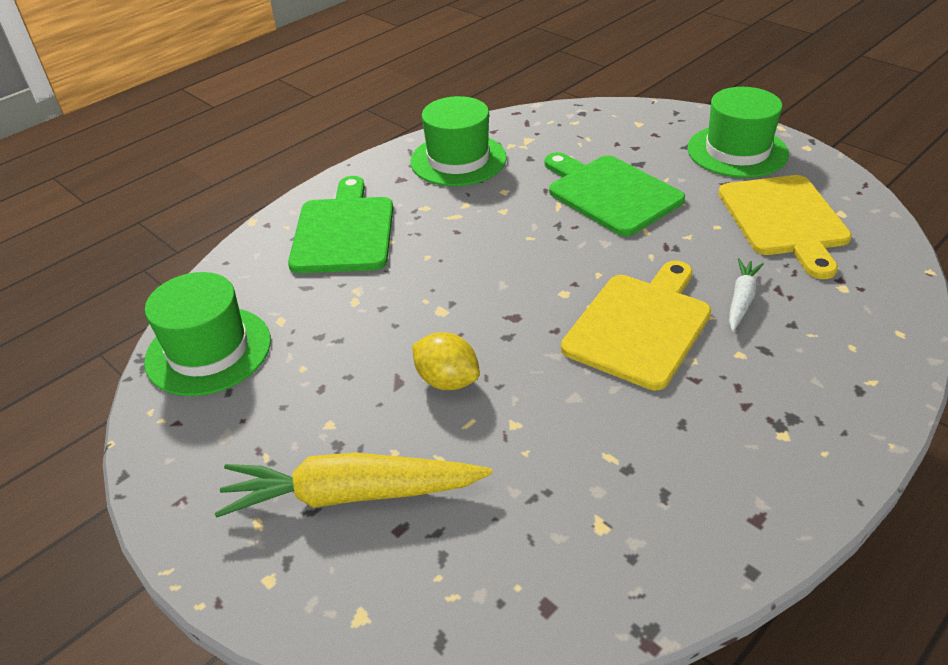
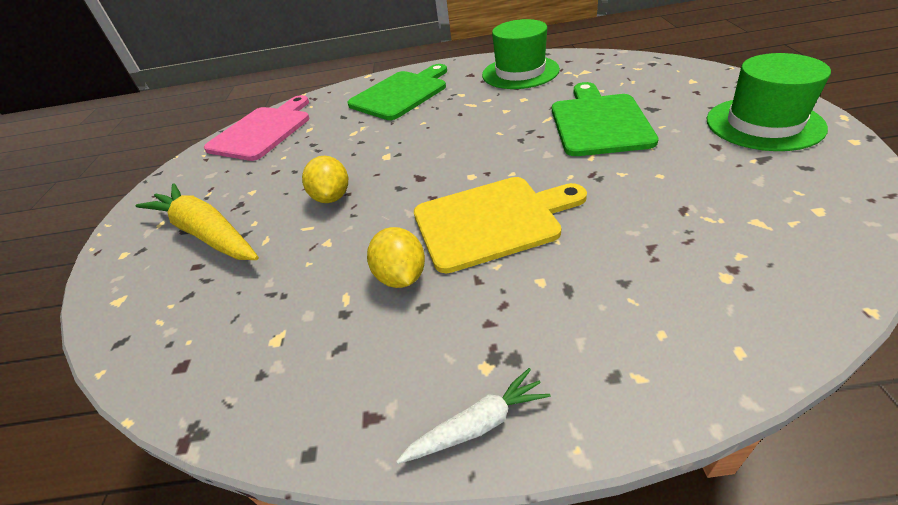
camera: 45 degrees right, 0 degrees up
(208, 350) = (263, 131): green hat -> pink cutting board
(631, 412) = (401, 276): none -> yellow lemon
(741, 299) = (602, 240): white carrot -> white carrot (477, 425)
(784, 220) = (739, 193): yellow cutting board -> none

